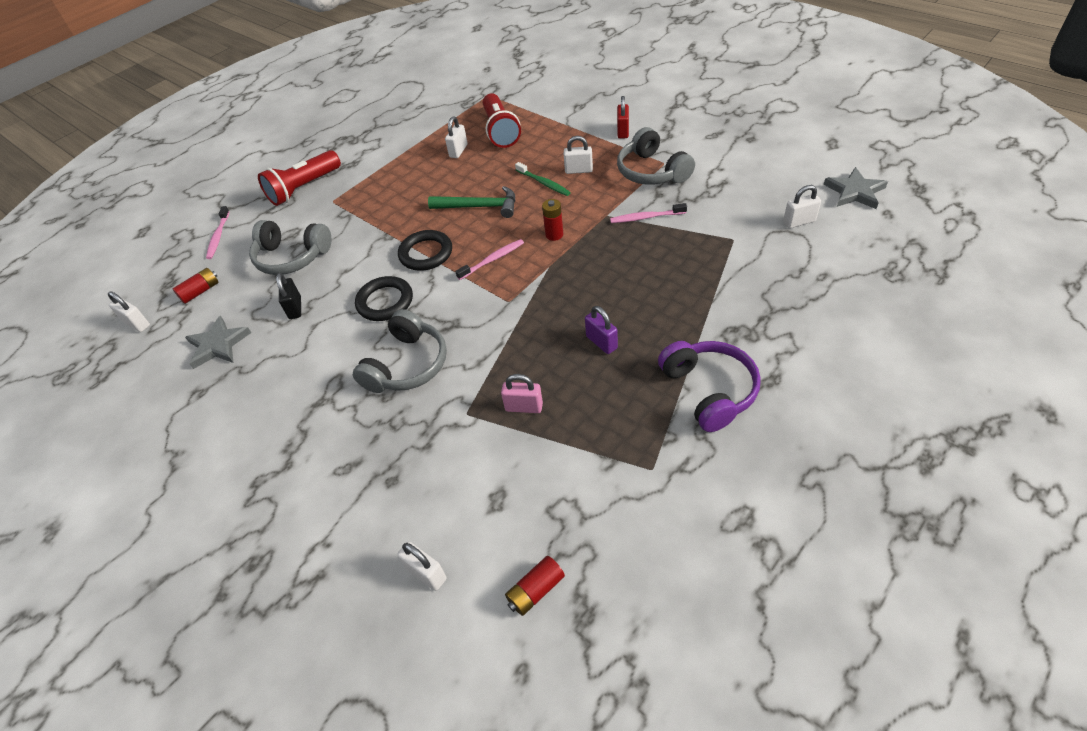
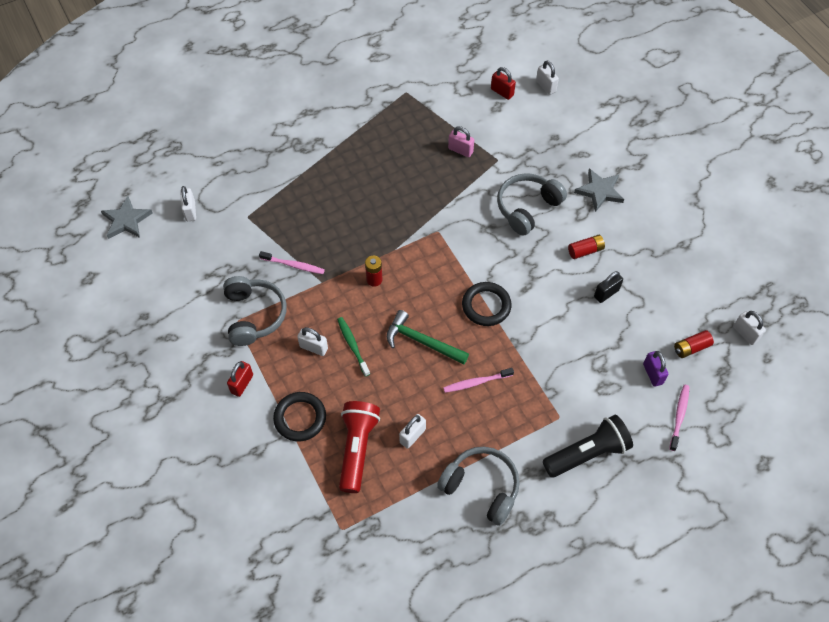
camera: 165 degrees left, 10 degrees up
(218, 345) = (671, 282): grey star -> grey star (599, 191)
(292, 257) = (606, 354): grey headphones -> grey headphones (481, 487)
(295, 308) = (606, 293): black padlock -> black padlock turned 45 degrees clockwise
(304, 188) = (587, 453): red flashlight -> black flashlight
(385, 302) = (531, 269): black ring -> black ring (300, 418)
(492, 260) = (434, 275): pink toothbrush -> pink toothbrush (476, 382)
(498, 531) = (502, 92): none -> red padlock
(535, 590) = (493, 62): red battery -> red battery (585, 250)
(601, 342) = (390, 173): purple padlock -> purple padlock (652, 374)
(709, 390) = (346, 119): purple headphones -> none
(799, 222) = (190, 211): white padlock -> white padlock turned 75 degrees clockwise

